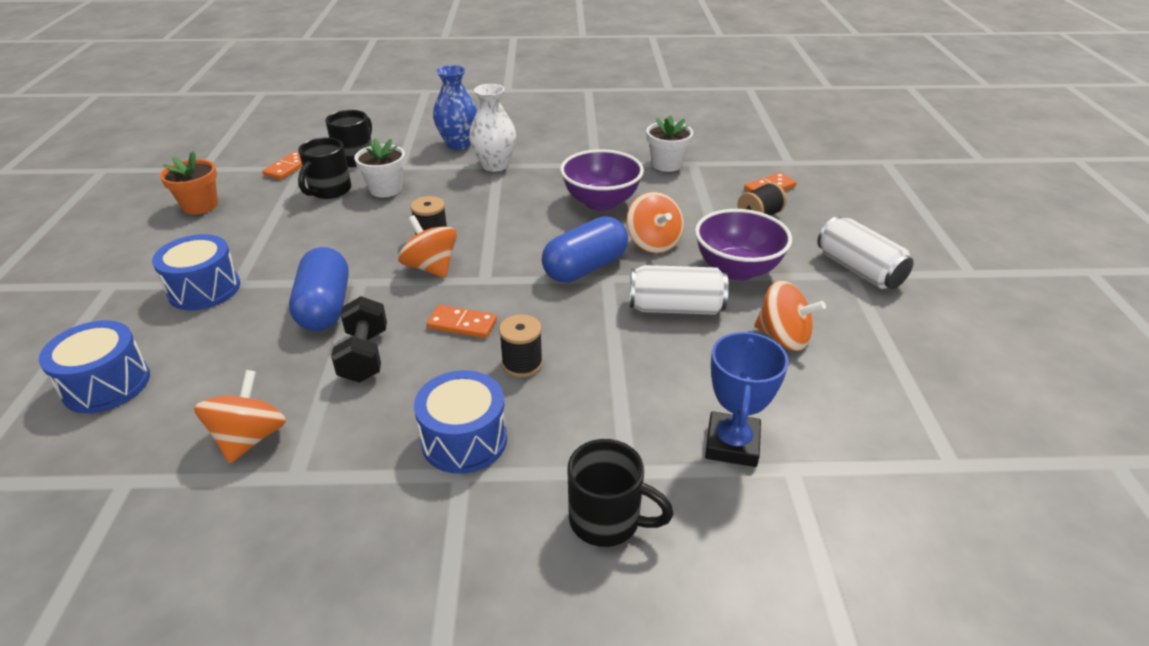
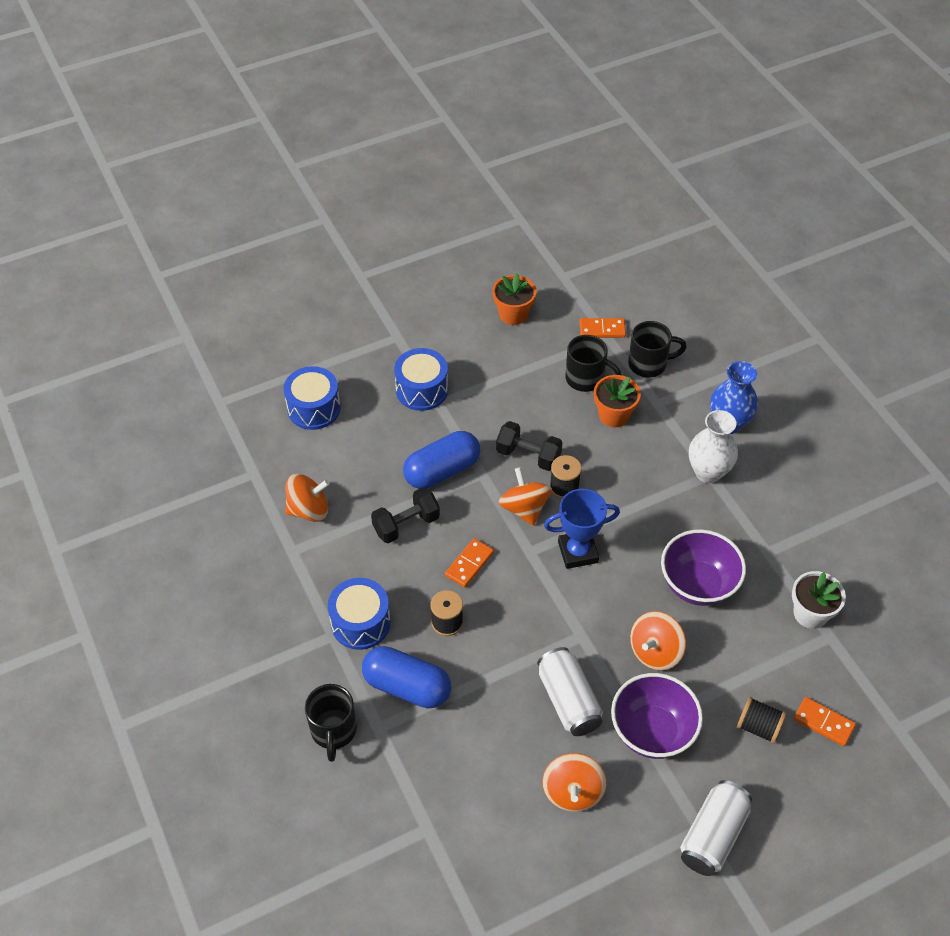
camera: 65 degrees right, 15 degrees up
(329, 191) = (586, 379): black mug -> black mug turned 150 degrees counterclockwise
(373, 247) = (528, 456): none -> black dumbbell
(385, 189) = (614, 415): white flower pot -> orange flower pot
(431, 267) = (524, 508): orange spinning top -> orange spinning top turned 45 degrees counterclockwise
(462, 324) = (469, 564): orange domino -> orange domino turned 45 degrees clockwise
(585, 268) = (586, 614): blue capsule -> blue capsule (407, 686)
(732, 444) = (432, 785): blue trophy -> blue trophy (578, 552)

